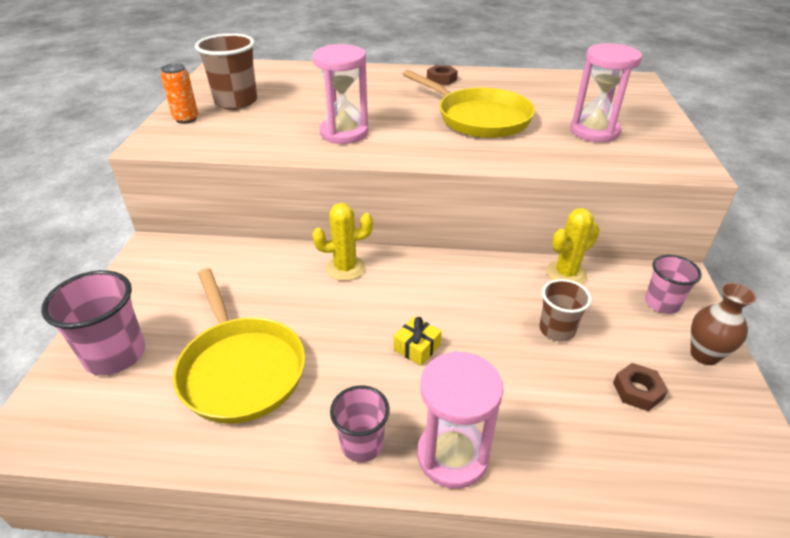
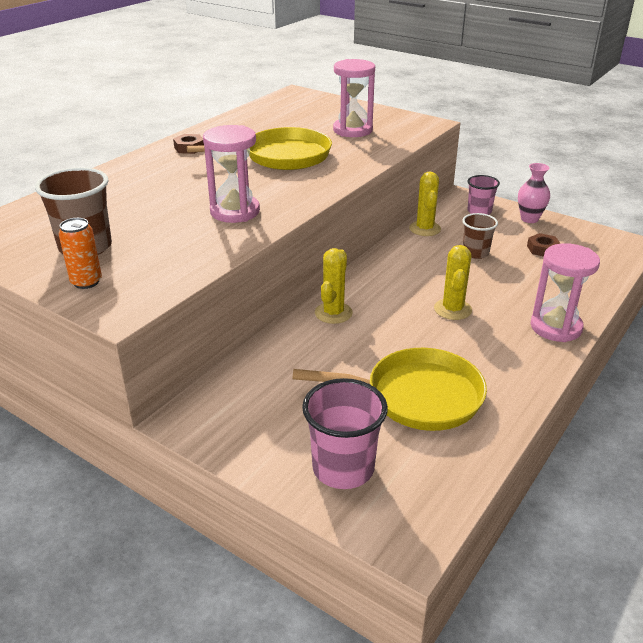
camera: 60 degrees left, 5 degrees down
(362, 444) = (527, 359): pink cup -> none
(417, 347) = (452, 309): yellow gift -> yellow cactus
(704, 355) = (529, 219): brown vase -> pink vase

